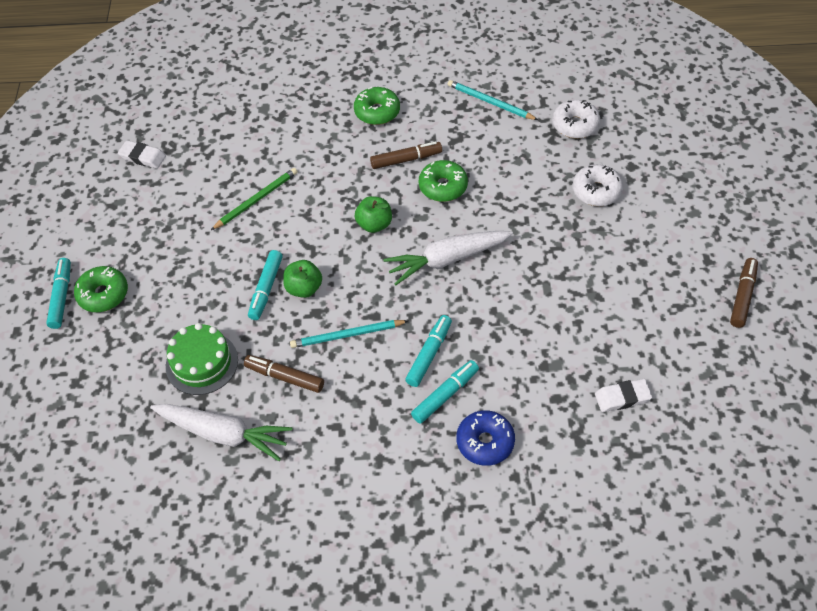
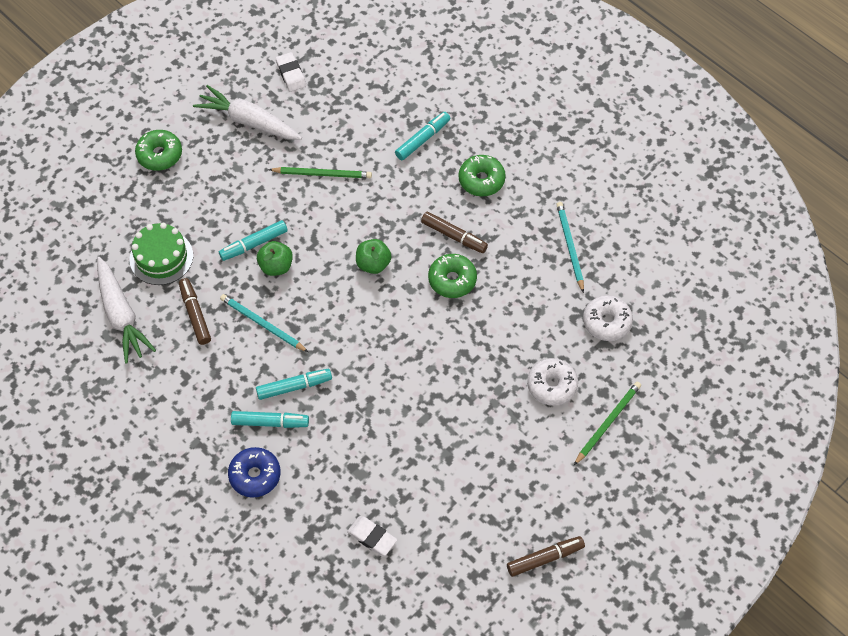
camera: 45 degrees right, 5 degrees up
(61, 297) = (135, 133): turquoise marker -> turquoise marker (422, 139)
(447, 260) = (387, 335): white carrot -> white carrot (249, 121)
(660, 181) = (608, 423): none -> green pencil

